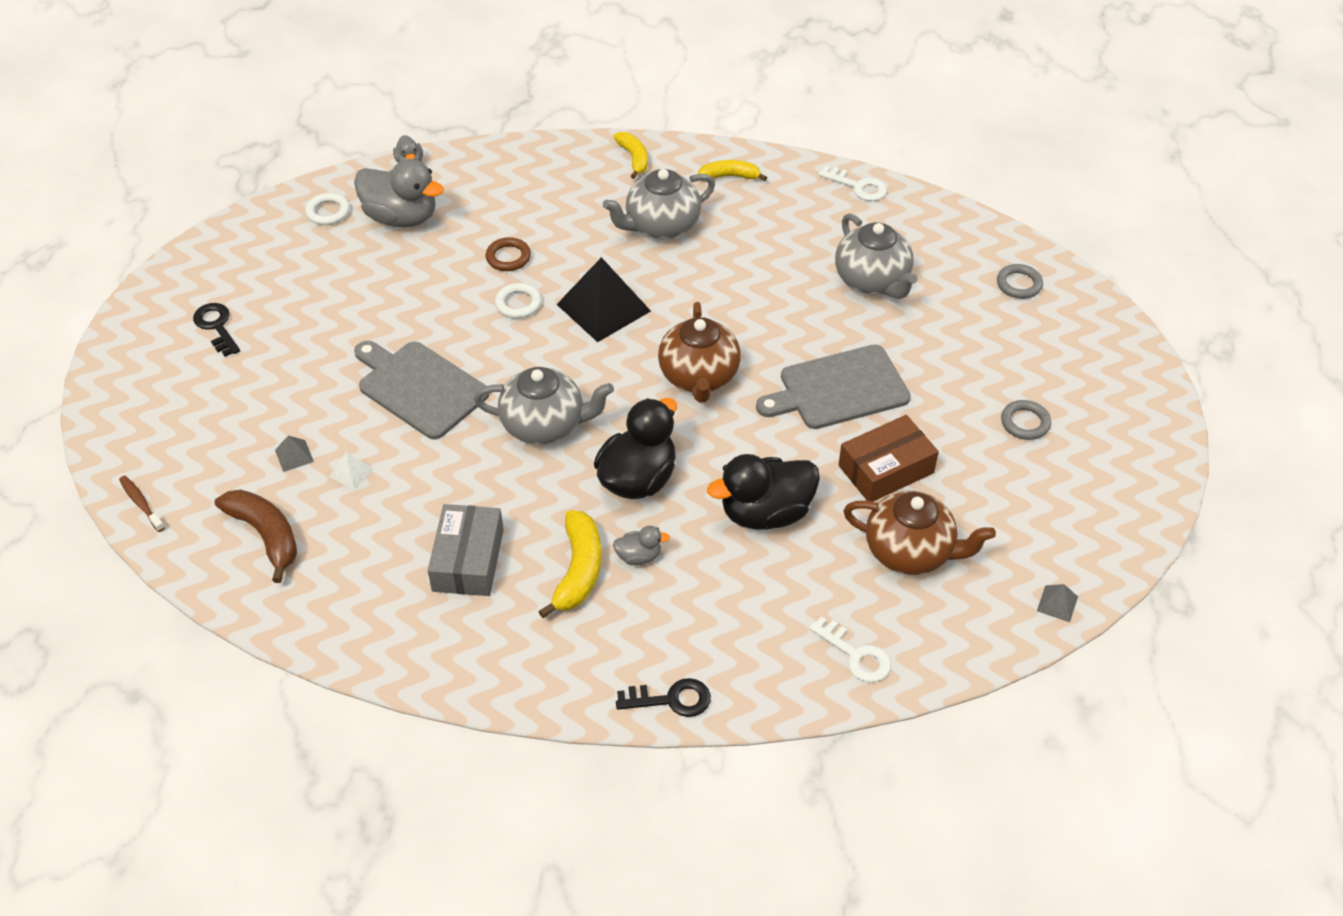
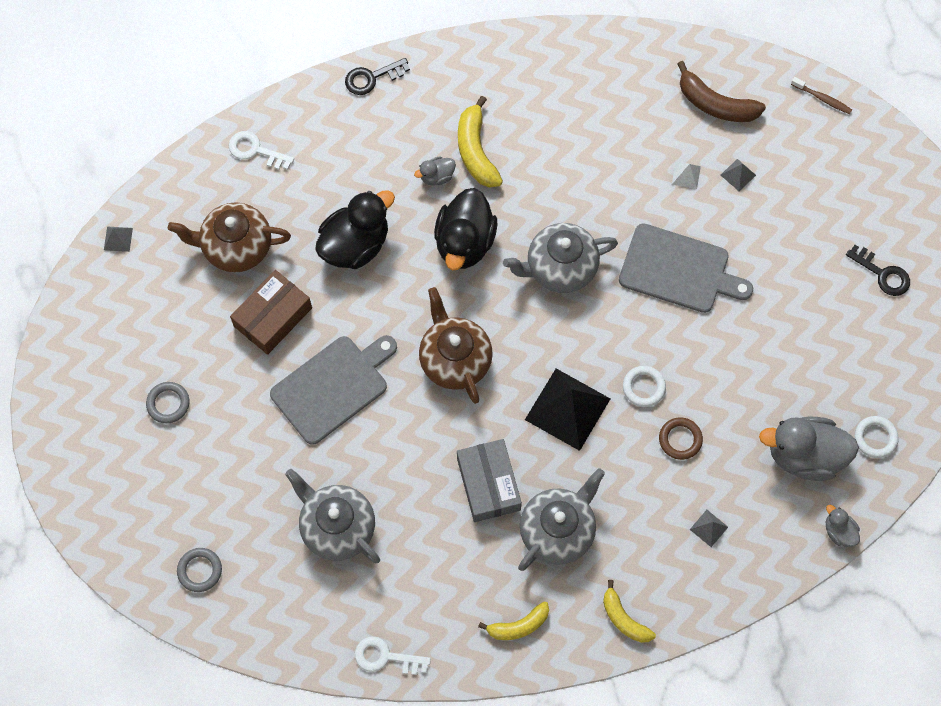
camera: 160 degrees right, 20 degrees up
(468, 560) = (559, 133): grey box -> grey box (488, 484)
(522, 193) = (708, 528): none -> grey pyramid

